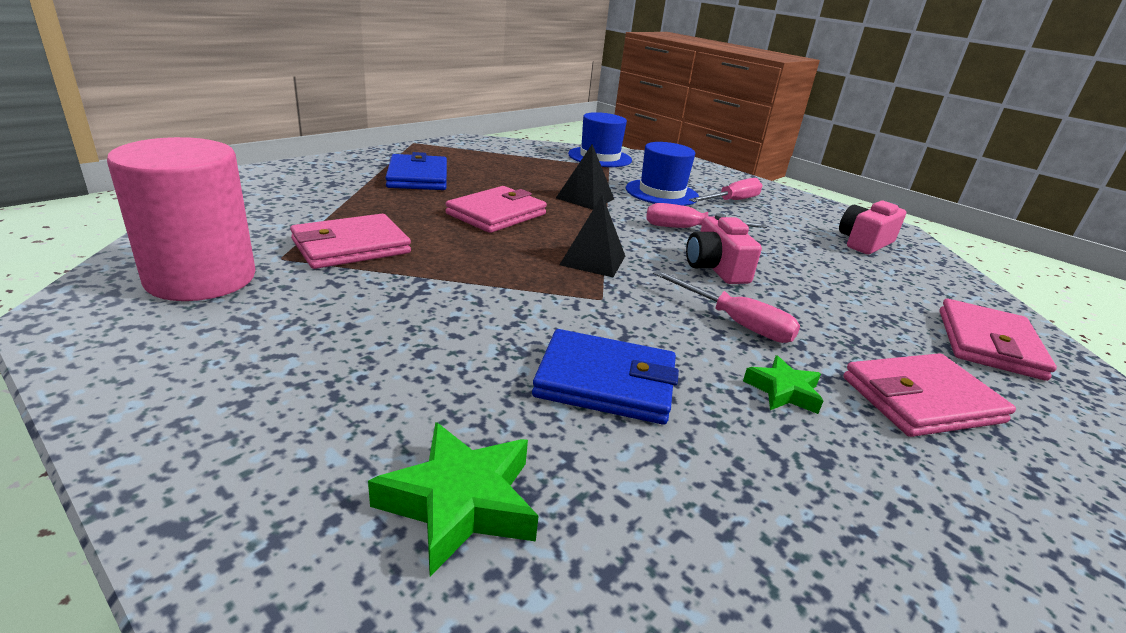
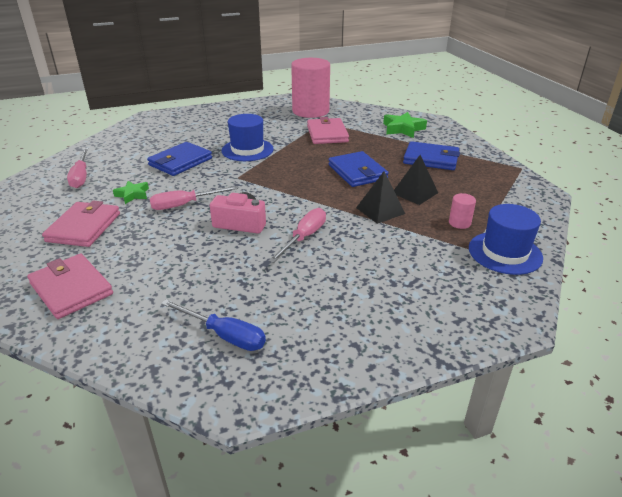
camera: 120 degrees right, 5 degrees up
(460, 502) = (160, 133): green star -> green star (403, 129)
(496, 214) = (357, 172): pink wallet -> blue wallet
(569, 168) = (459, 223): none -> pink cylinder
(593, 260) = (278, 186): black pyramid -> black pyramid (415, 193)
(661, 193) = (388, 254): blue hat -> blue hat (247, 150)
(732, 201) = (358, 293): pink screwdriver -> pink screwdriver (81, 176)
(864, 242) = (224, 335): pink camera -> blue screwdriver

